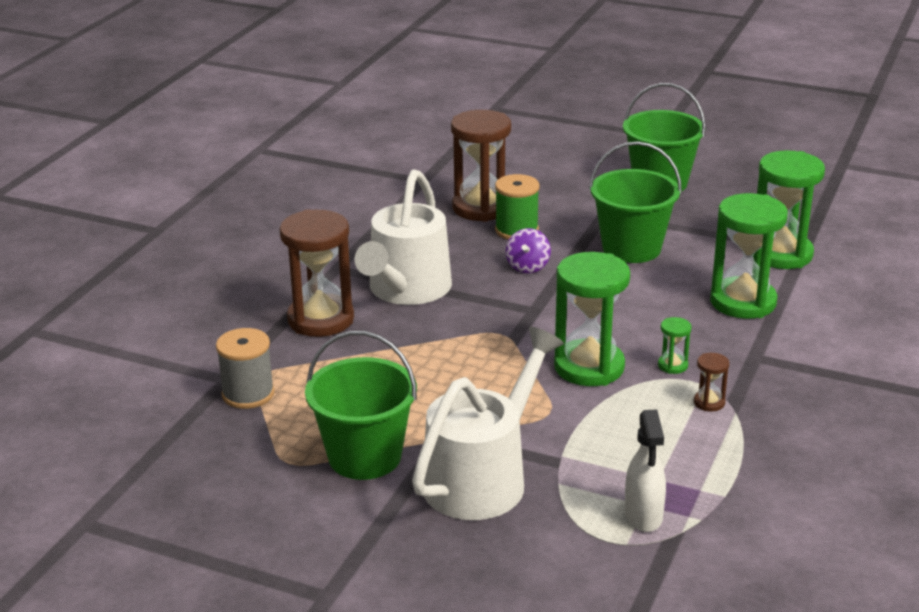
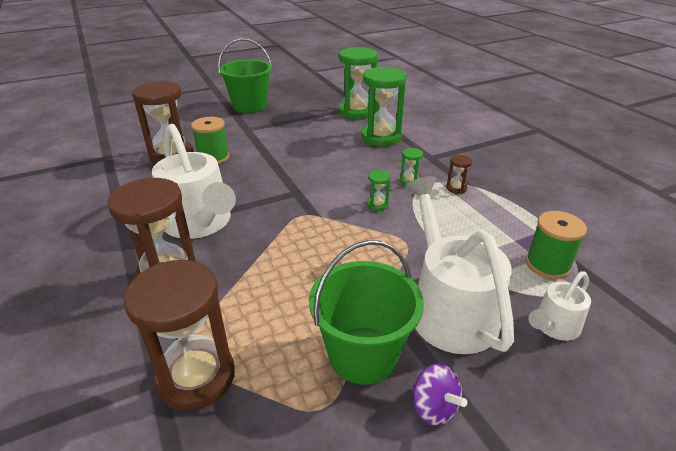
camera: 50 degrees left, 5 degrees up
(248, 394) = (196, 377): grey spool -> brown hourglass
(527, 267) = (253, 172): purple spinning top -> purple spinning top (434, 408)
(539, 548) = (553, 327): none -> white watering can
(589, 367) = (377, 205): green hourglass -> green hourglass, size x0.43
(631, 248) = (289, 138): green bucket -> none
(643, 516) = (547, 265): white spray bottle -> green spool

